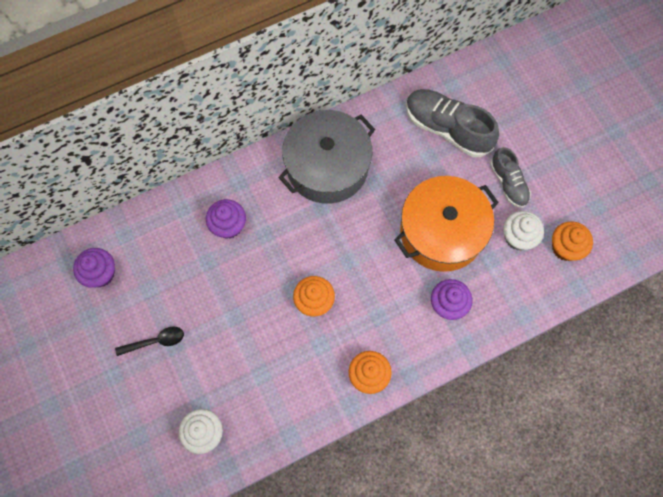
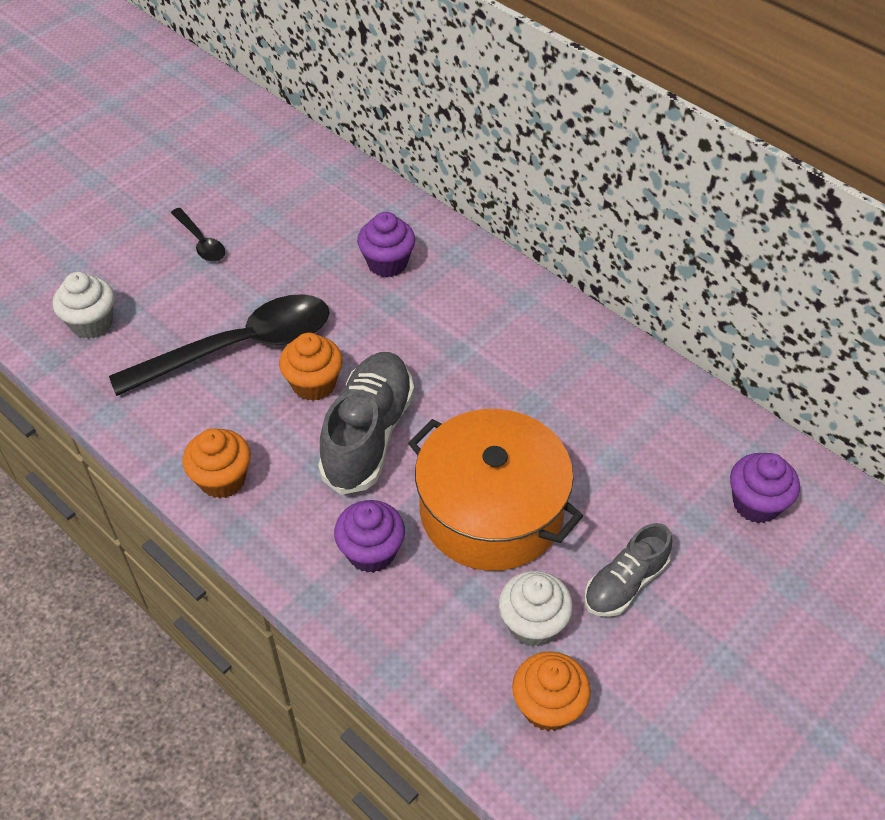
camera: 70 degrees right, 20 degrees down
(100, 274) = (272, 169): purple cupcake -> purple cupcake (756, 504)
(265, 339) = (240, 347): none -> black spoon
(327, 167) = (528, 340): grey pot -> none
(447, 128) = (675, 470): grey shoe -> grey shoe (368, 435)

